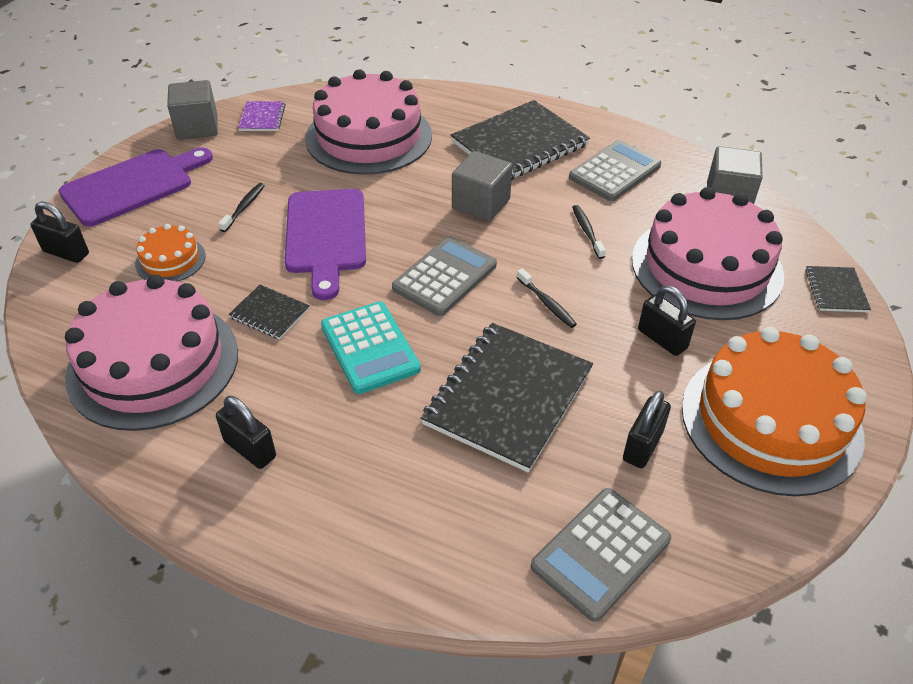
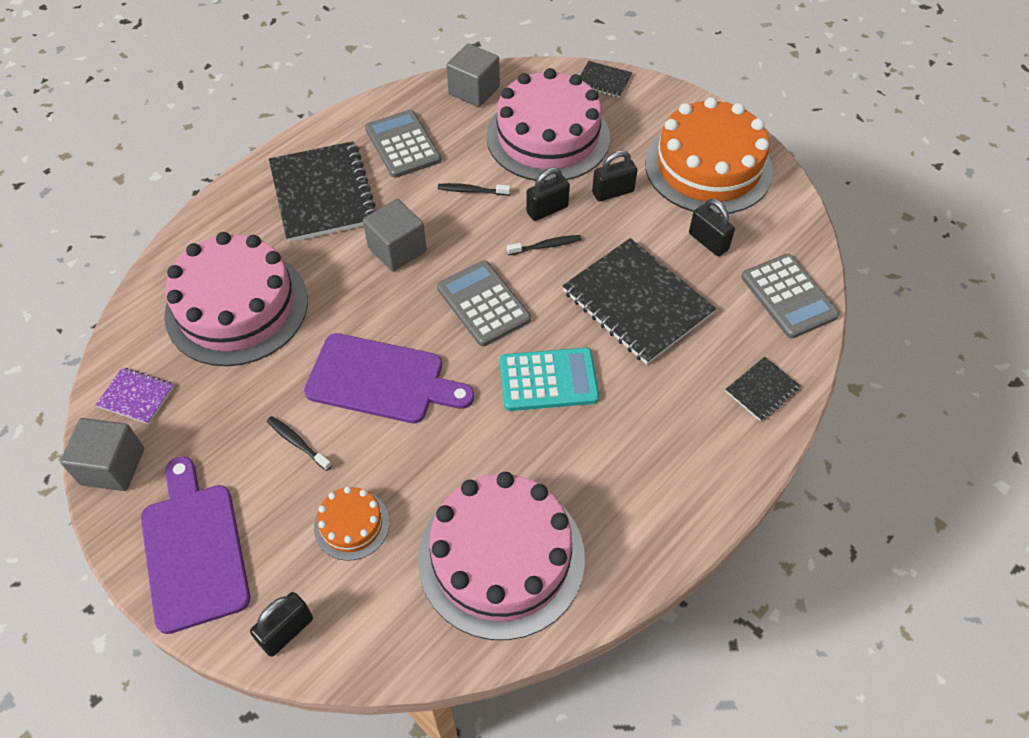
camera: 70 degrees left, 10 degrees up
(250, 449) = (632, 492): black padlock -> black padlock (547, 209)
(269, 313) = (472, 448): black notebook -> black notebook (762, 390)

